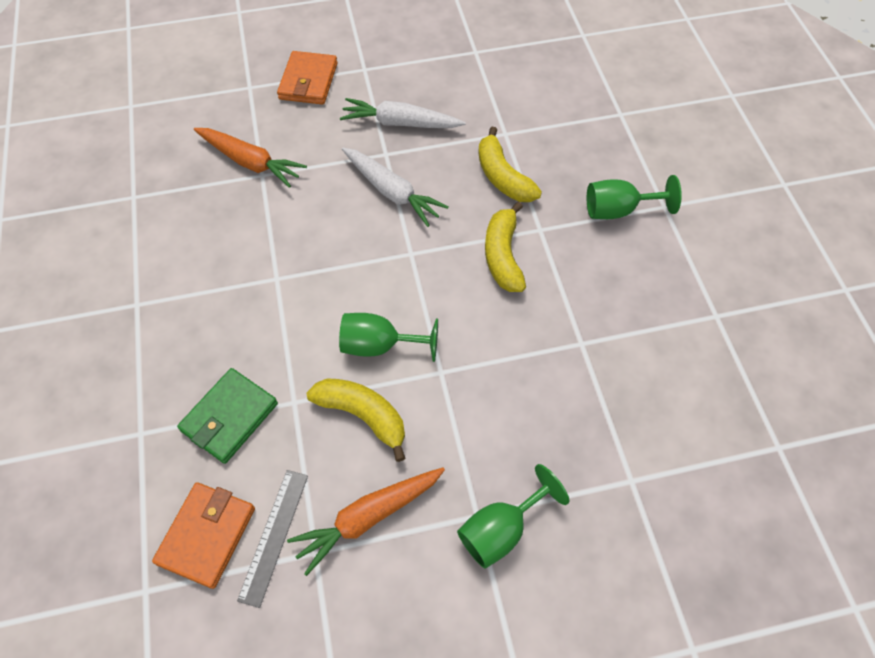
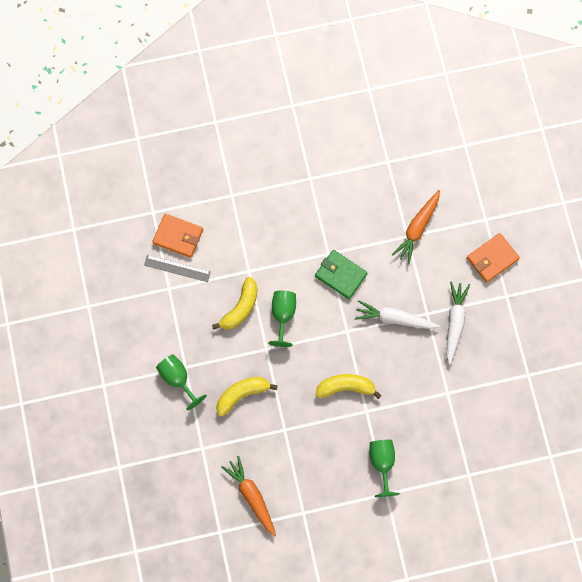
camera: 90 degrees right, 15 degrees up
(230, 417) = (240, 239): green wallet -> green wallet (340, 275)
(308, 81) = (492, 258): orange wallet -> orange wallet turned 45 degrees counterclockwise
(368, 517) = (185, 313): orange carrot -> orange carrot (251, 496)
(392, 192) = (394, 318): white carrot -> white carrot turned 60 degrees clockwise
(502, 177) = (408, 389): yellow banana -> yellow banana (242, 394)

